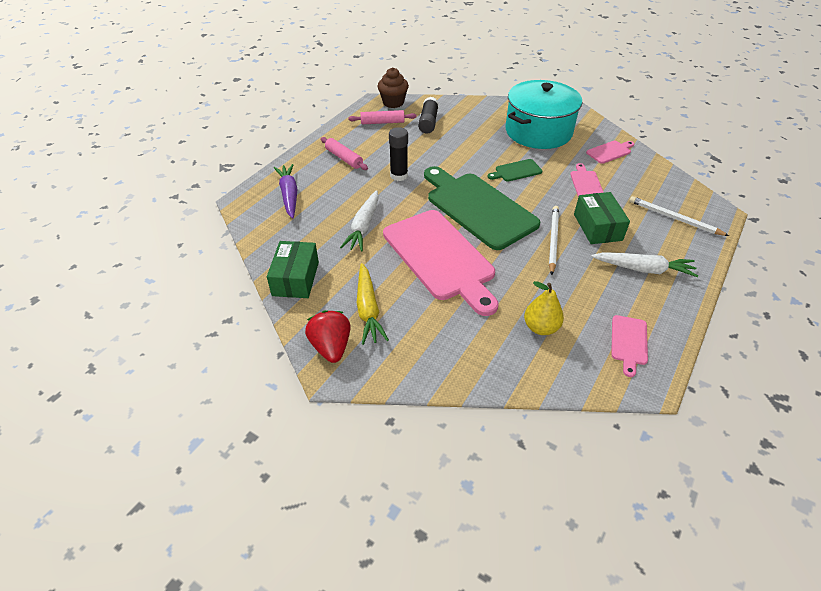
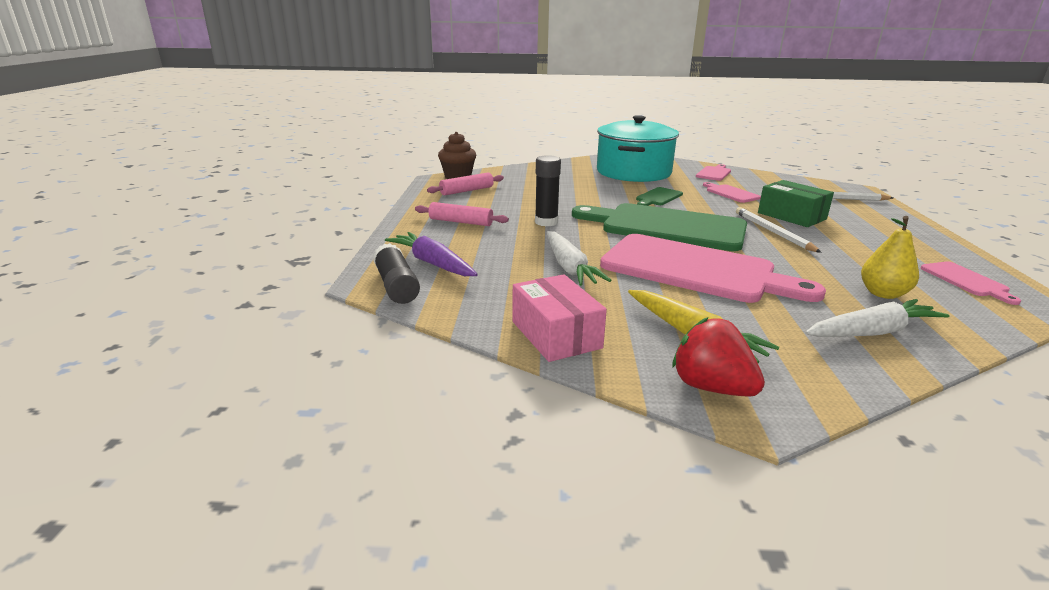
camera: 30 degrees left, 20 degrees down
(295, 278) = (556, 335): green box -> pink box
(428, 122) = (517, 183): black glue stick -> black glue stick (396, 286)
(643, 269) = (877, 232): white carrot -> white carrot (872, 332)

